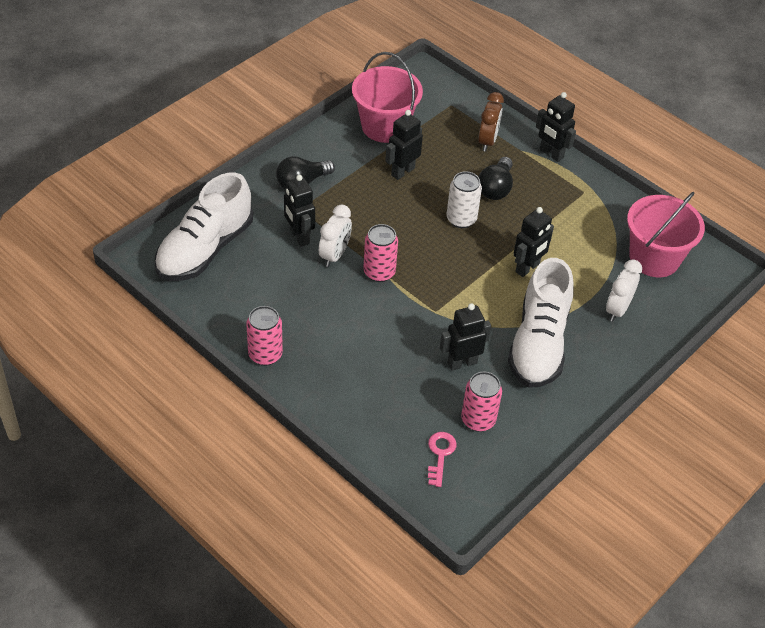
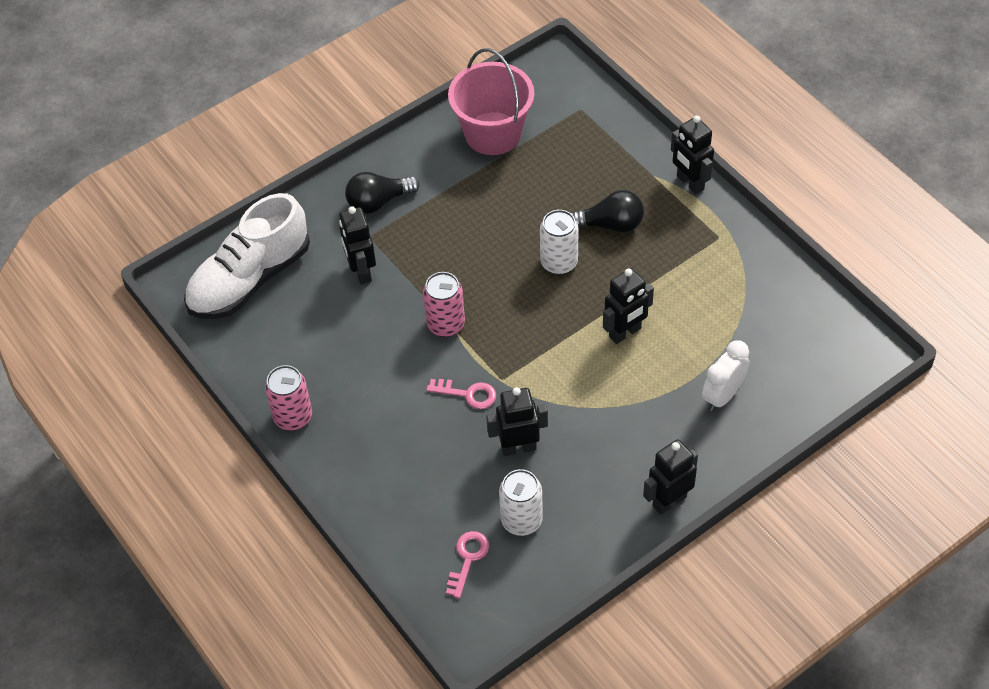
camera: 15 degrees right, 5 degrees up
(334, 255) = (398, 298): white clock -> none
(402, 171) = (501, 195): black robot -> black robot (669, 501)
(410, 325) = (468, 394): none -> pink key
(478, 420) = (521, 520): pink can -> white can
(487, 141) = (614, 161): brown clock -> none
(495, 188) = (610, 225): black light bulb -> black light bulb turned 120 degrees counterclockwise
(538, 343) = (616, 431): white shoe -> none
(654, 258) = (785, 332): pink bucket -> none

